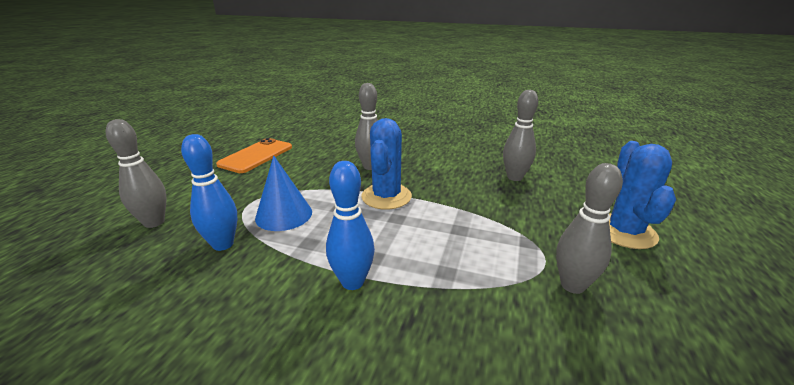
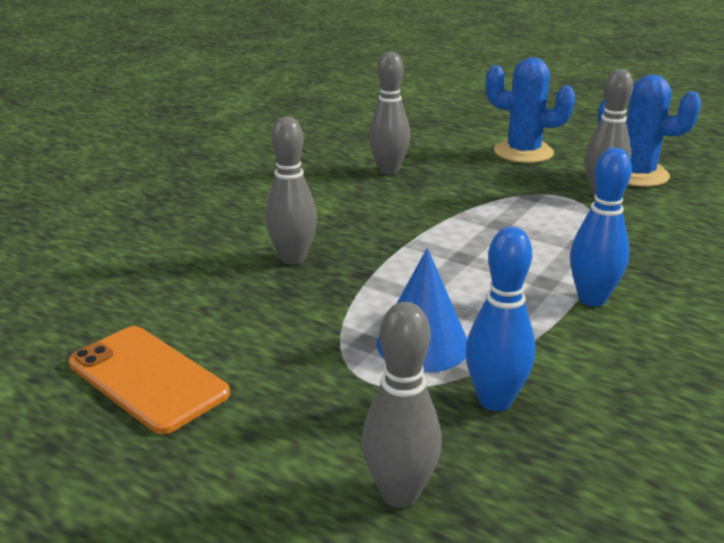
camera: 75 degrees left, 0 degrees up
(386, 196) = (401, 257): blue cactus -> blue cactus (636, 175)

